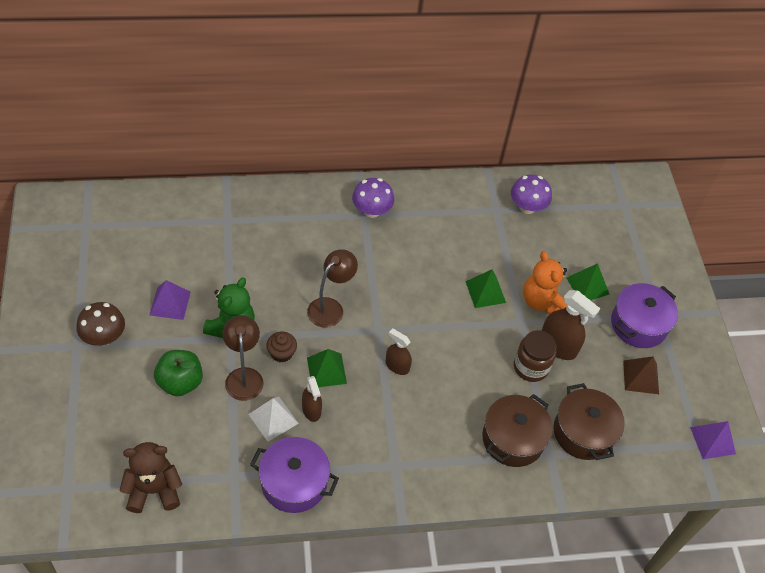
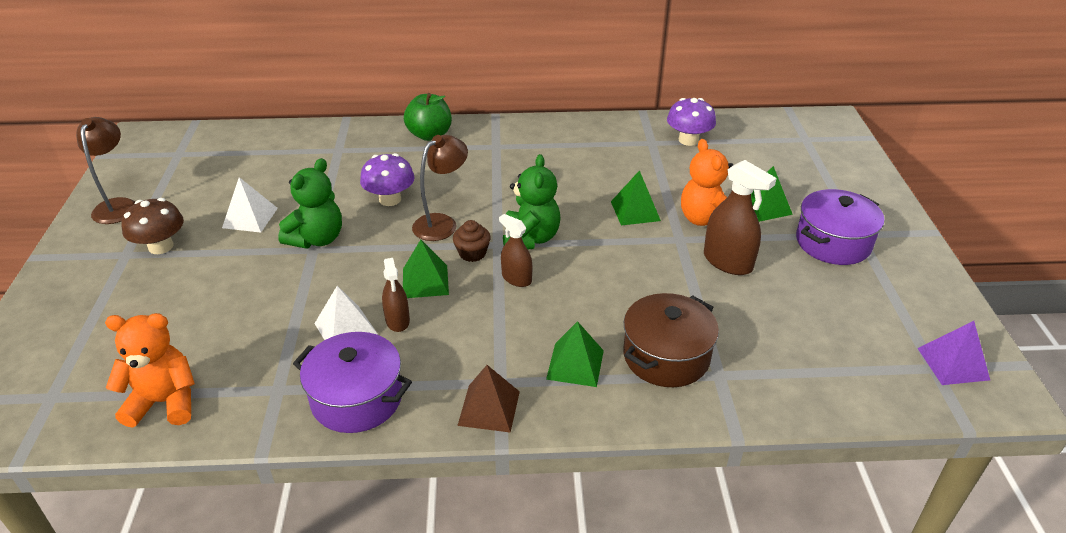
camera: 10 degrees right, 15 degrees down
(154, 490) = (164, 402): brown teddy bear -> orange teddy bear
(170, 303) = (250, 217): purple pyramid -> white pyramid
(180, 382) = (238, 290): green apple -> green apple (429, 135)
(244, 376) = (319, 286): brown lamp -> brown lamp (118, 205)
(281, 353) = (372, 264): brown cupcake -> brown cupcake (472, 253)
(372, 210) = (505, 142): purple mushroom -> purple mushroom (390, 199)
(404, 324) = (530, 239): none -> green teddy bear
(448, 448) = (575, 364): none -> green pyramid
(530, 367) = (692, 282): brown jar -> none
(583, 432) = (765, 351): brown pot -> none
(641, 377) = (841, 294): brown pyramid -> brown pyramid (489, 408)

